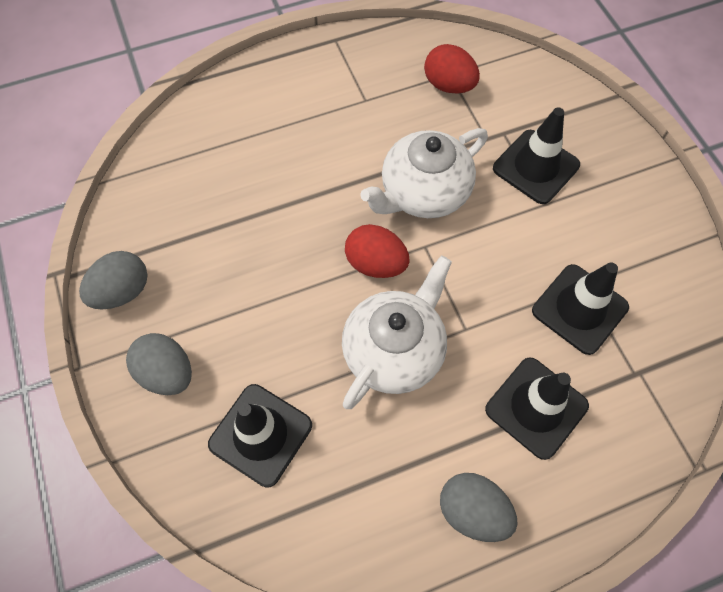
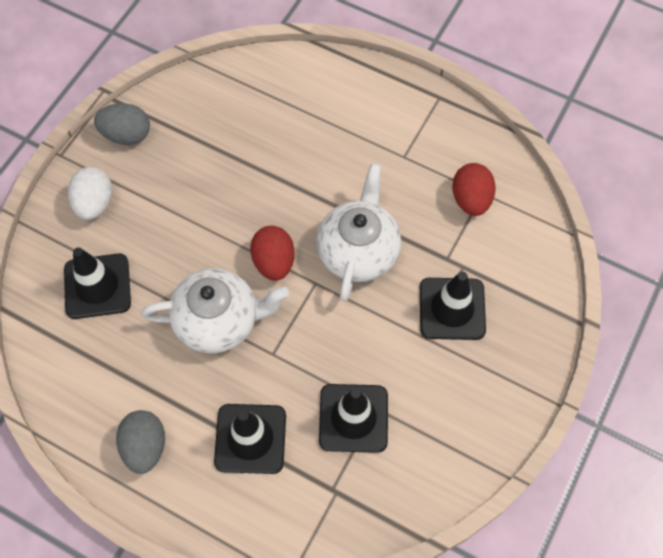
camera: 50 degrees right, 0 degrees up
(167, 373) = (94, 203): grey egg -> white egg
(423, 193) = (358, 250): white teapot -> white teapot turned 90 degrees clockwise

